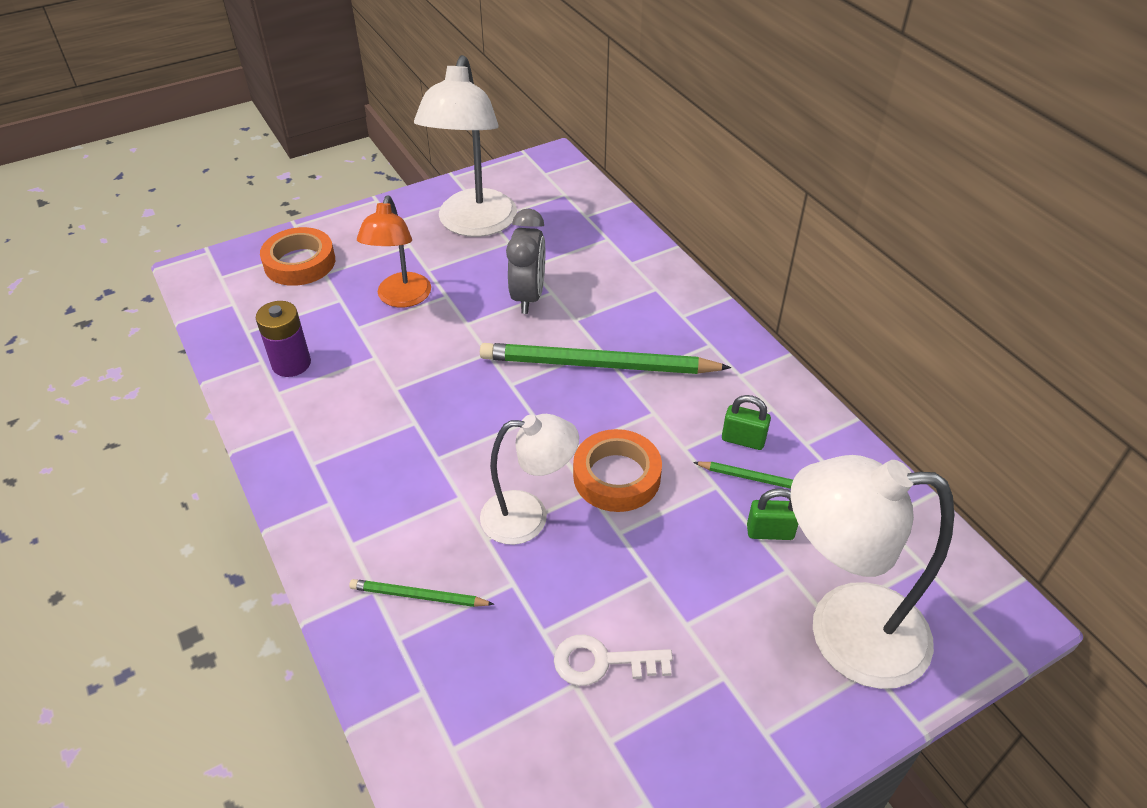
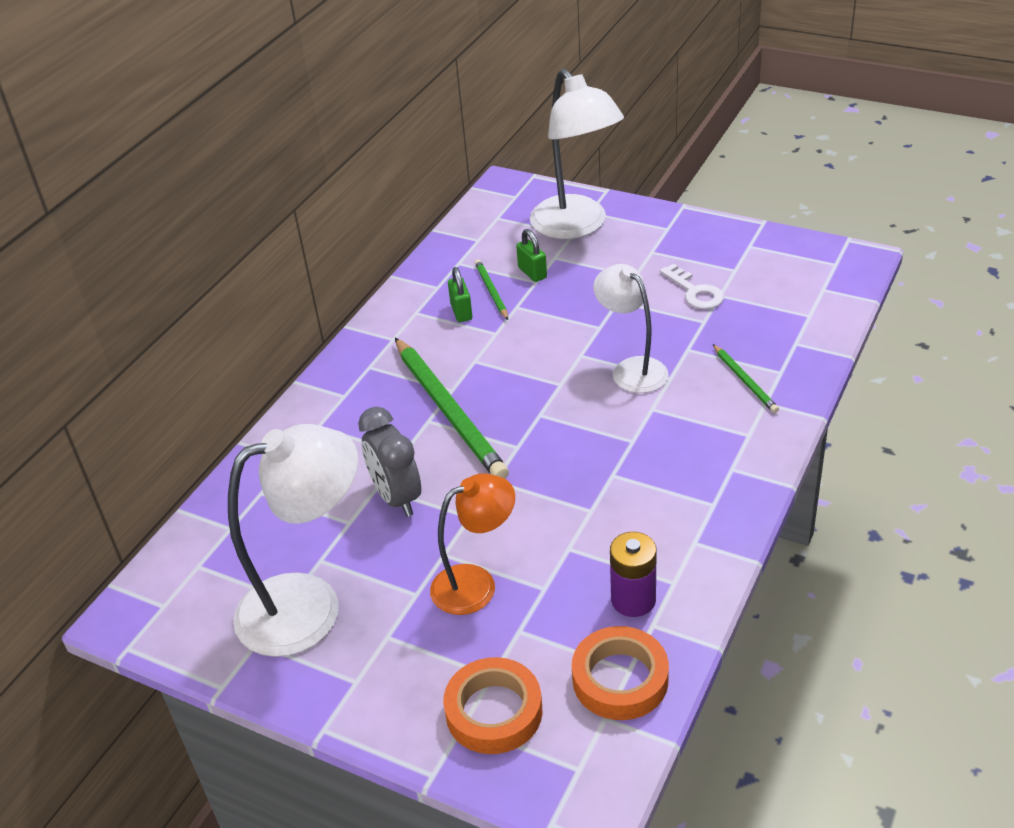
camera: 120 degrees left, 5 degrees down
(528, 296) = (397, 497): grey clock -> grey clock turned 90 degrees counterclockwise
(616, 476) = (554, 349): orange tape -> orange tape (620, 679)

